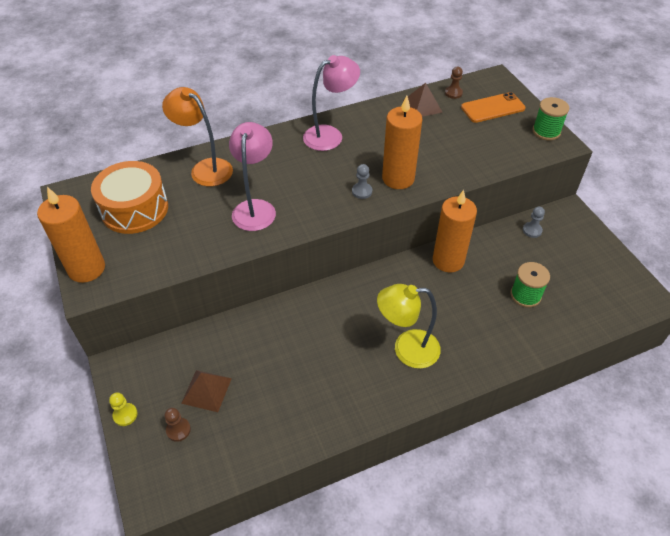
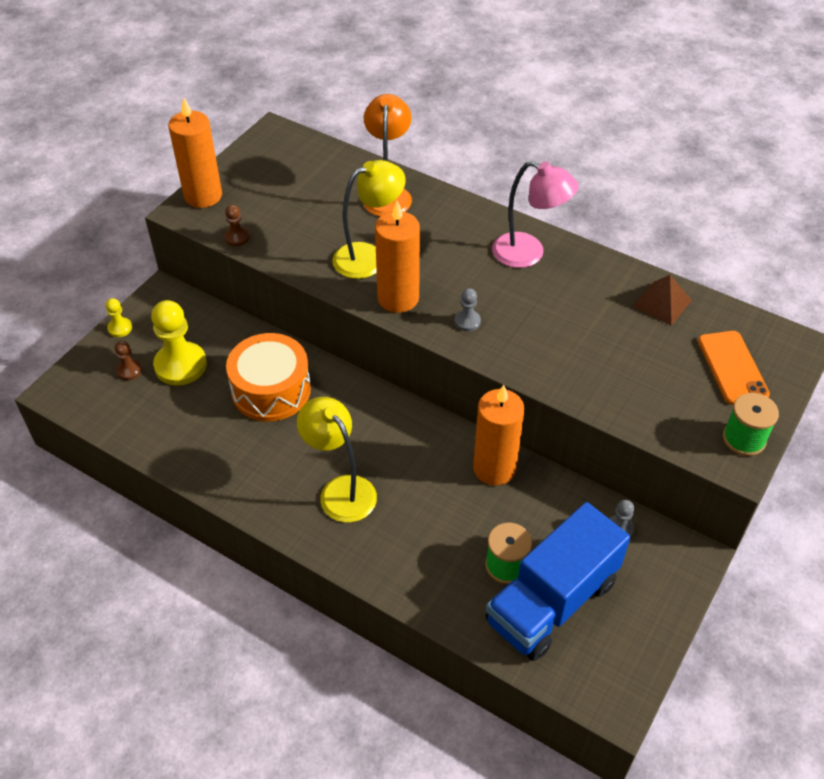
camera: 55 degrees right, 0 degrees up
(135, 209) = (294, 181): orange drum -> orange drum (271, 390)
(206, 390) = (180, 365): brown pyramid -> yellow pawn
(255, 208) = (369, 257): pink lamp -> yellow lamp
(398, 178) = (516, 340): orange candle -> orange candle (398, 298)
(453, 93) = (719, 319): brown pawn -> brown pawn (237, 237)
(492, 108) = (732, 368): orange phone -> orange phone turned 45 degrees clockwise
(564, 288) = (552, 601): none -> blue truck

